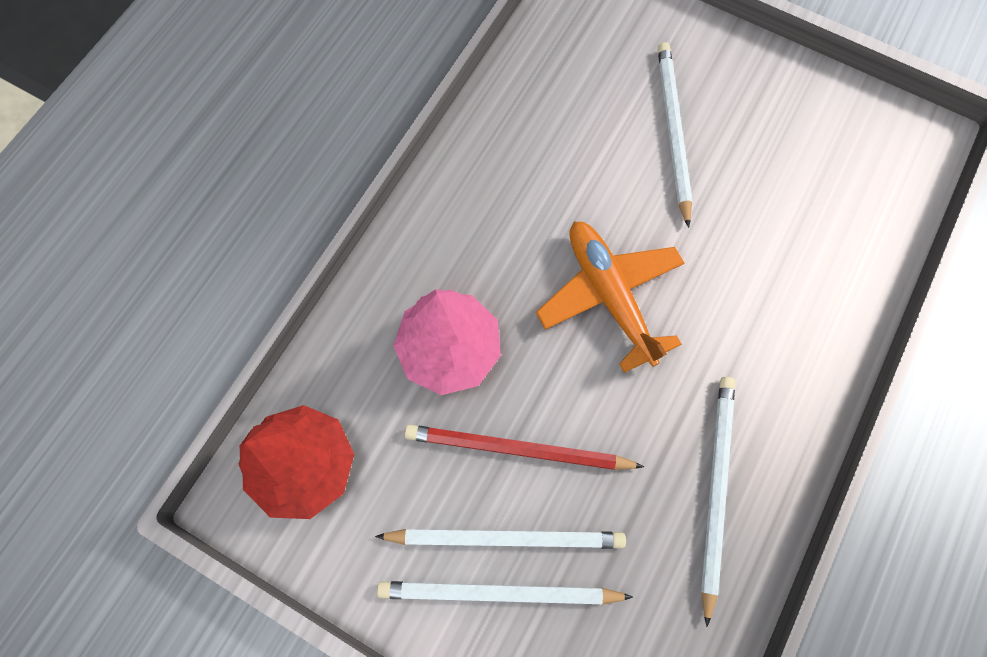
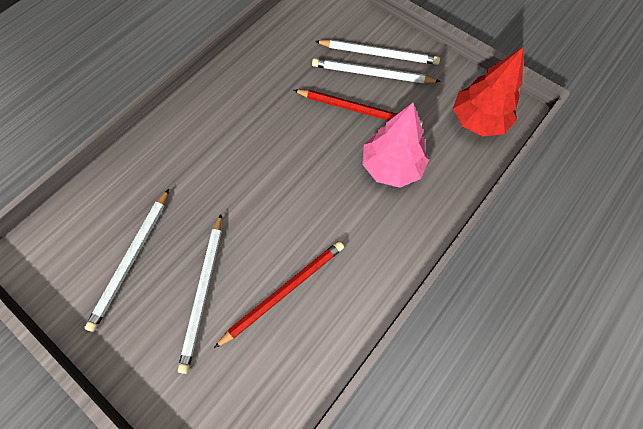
camera: 170 degrees left, 5 degrees down
(571, 148) = (284, 291): none -> red pencil
(609, 295) = (286, 182): orange plane -> none
(715, 490) = (258, 77): white pencil -> white pencil (131, 259)

